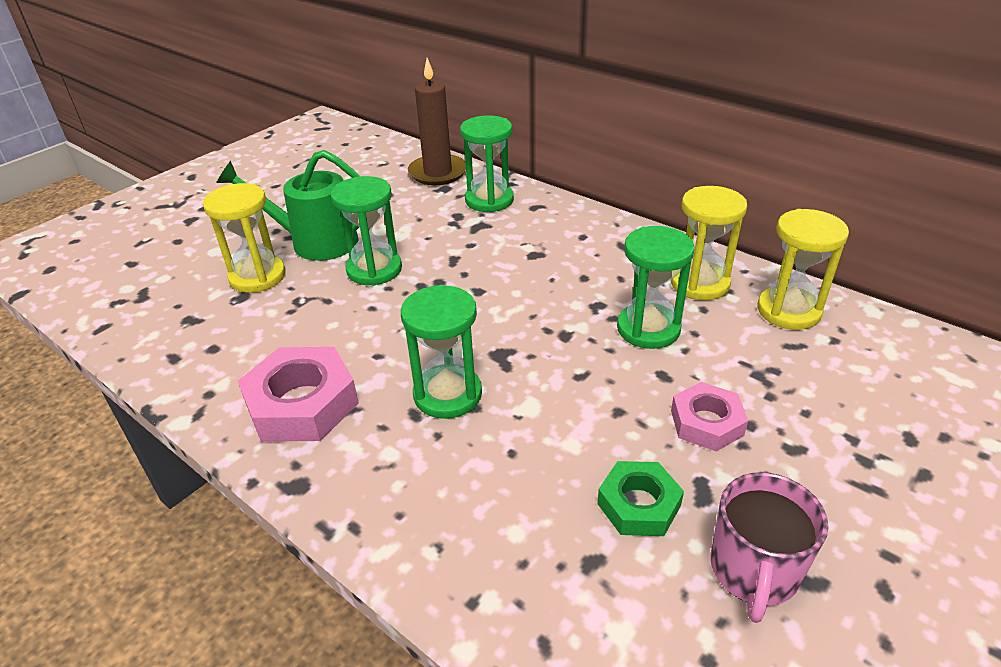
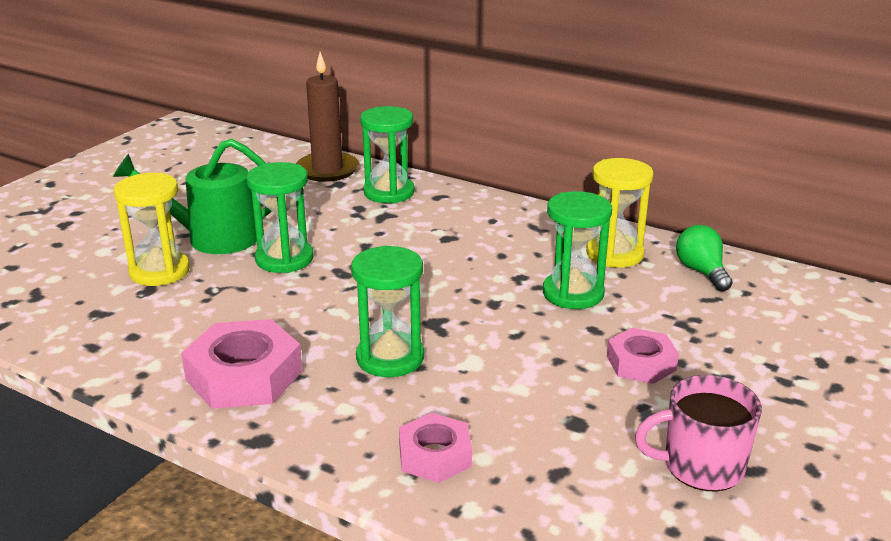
camera: 10 degrees left, 10 degrees down
(466, 524) = (435, 455): none -> pink nut
(639, 505) = (591, 428): green nut -> none
(753, 571) = (701, 466): pink mug -> pink mug turned 75 degrees clockwise
(788, 311) = (701, 272): yellow hourglass -> green light bulb

